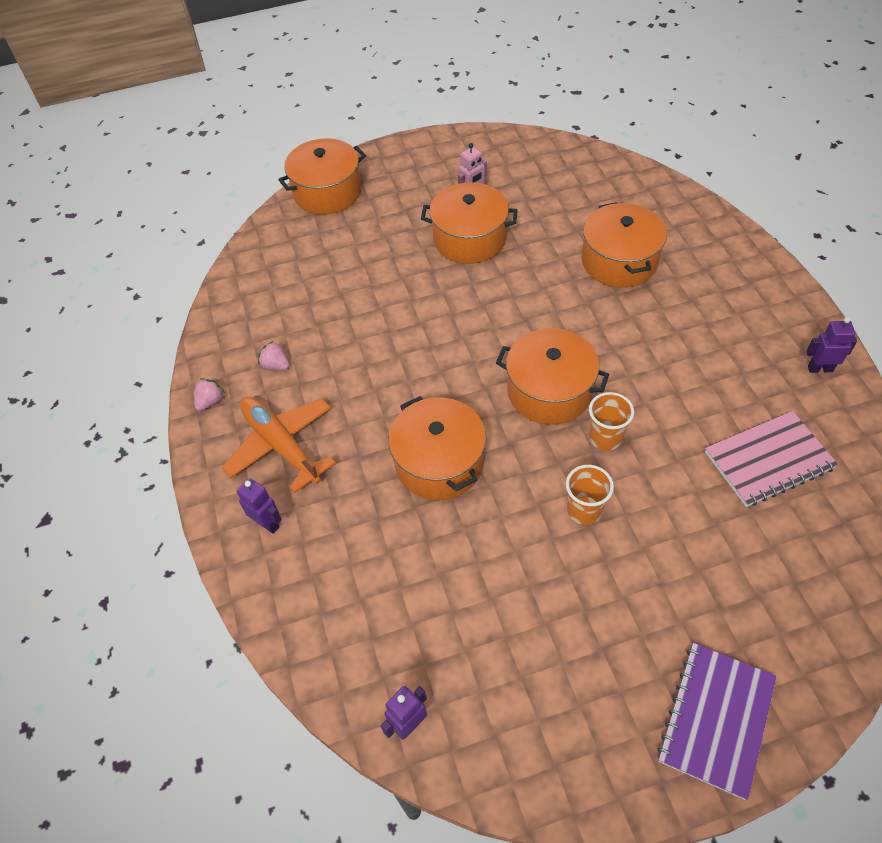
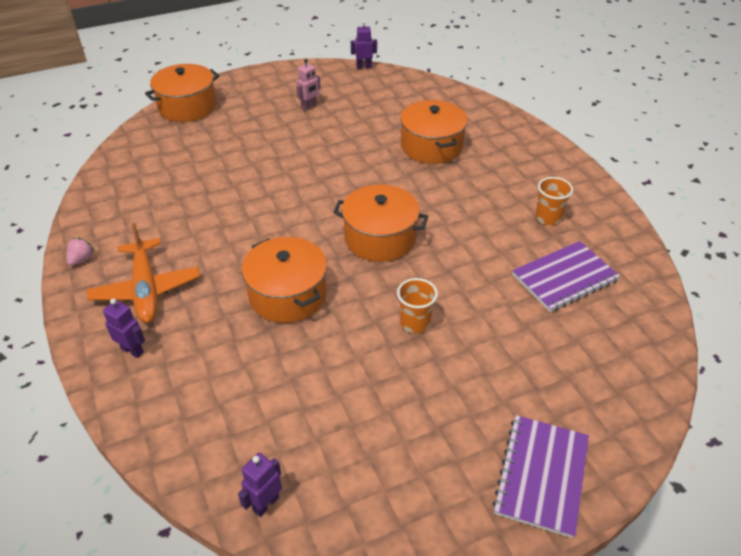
camera: 10 degrees left, 10 degrees down
(276, 365) = (141, 230): pink strawberry -> none
(281, 445) = (146, 289): orange plane -> orange plane turned 150 degrees counterclockwise
(469, 239) = (308, 135): orange pot -> none
(605, 438) = (429, 269): orange cup -> orange cup (548, 218)
(768, 460) = (564, 278): pink notebook -> purple notebook
(820, 368) = (598, 212): purple robot -> purple robot (364, 67)

